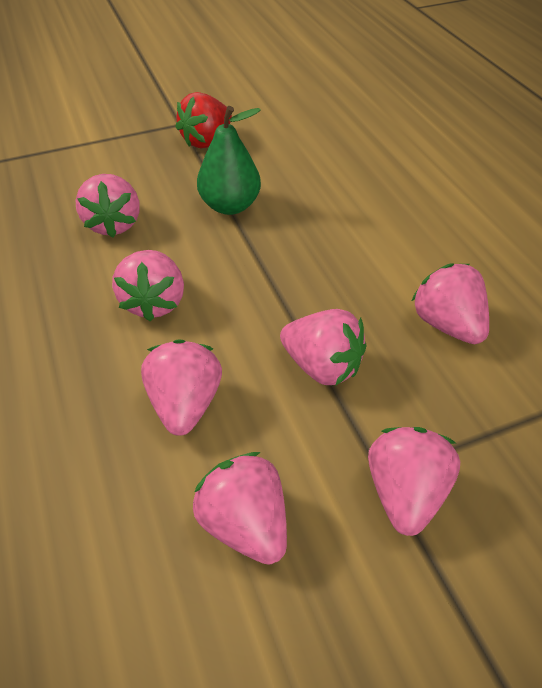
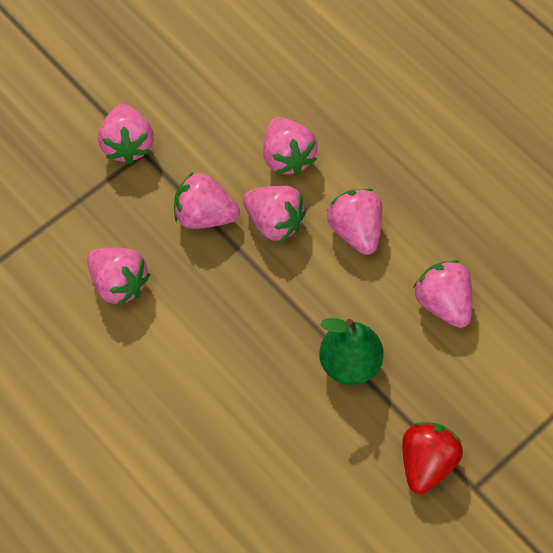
camera: 160 degrees right, 15 degrees up
(245, 523) = (216, 99): pink strawberry -> pink strawberry (274, 222)

